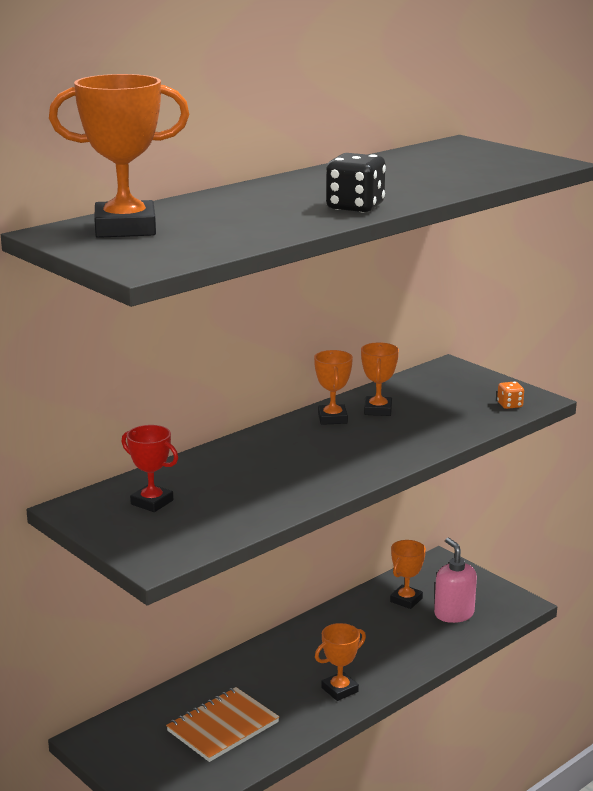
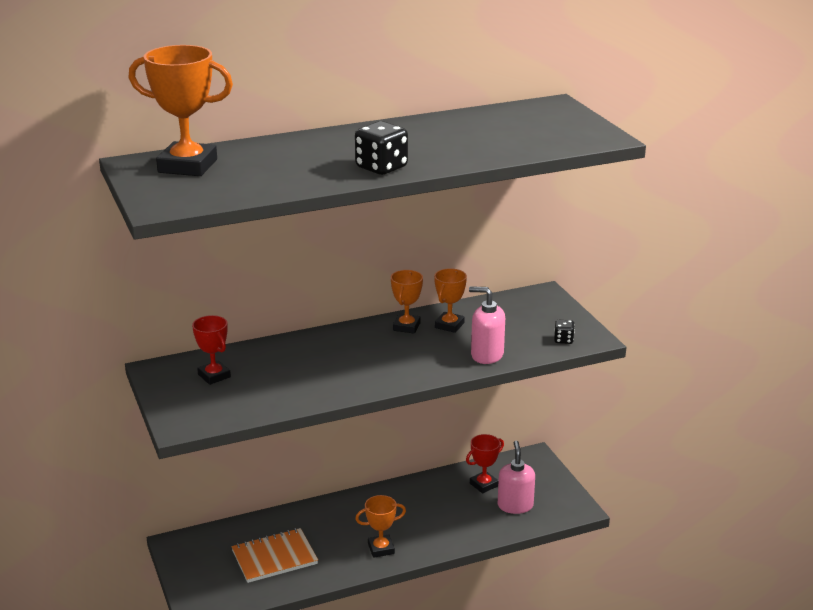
camera: 20 degrees right, 5 degrees up
(406, 600) = (483, 485): orange trophy -> red trophy
(443, 431) = (486, 355): none -> pink soap dispenser
(509, 405) = (563, 340): orange dice -> black dice

